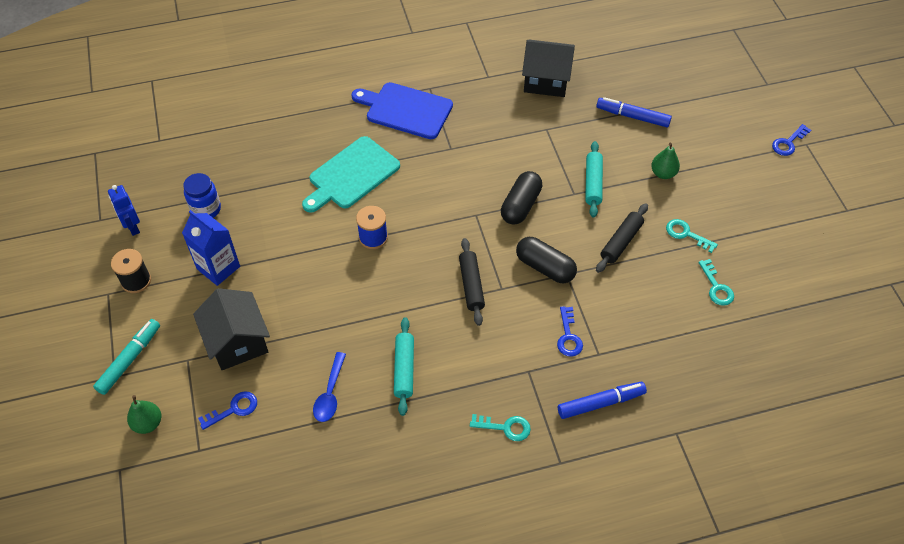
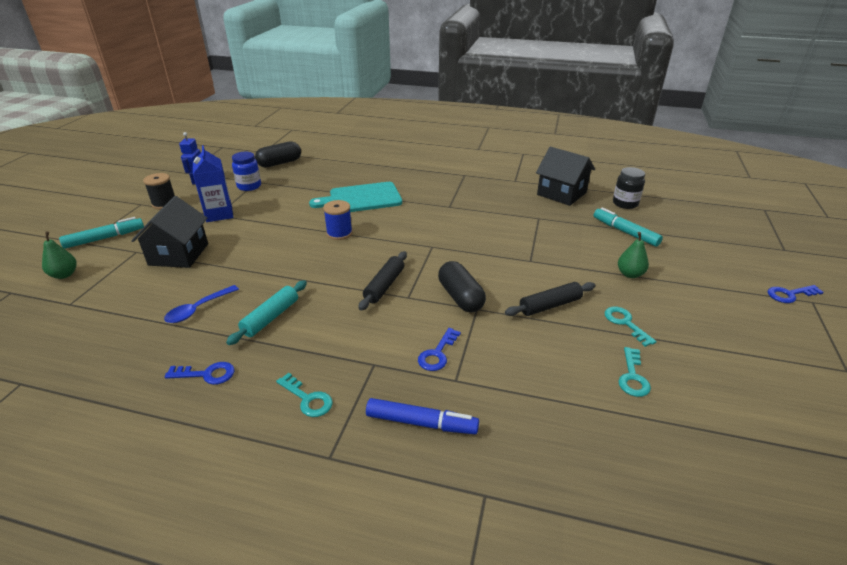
camera: 30 degrees right, 20 degrees down
(233, 409) = (123, 290): blue key -> blue key (206, 374)
(405, 110) = (435, 180): blue cutting board -> none
(520, 205) = (475, 253): black capsule -> black capsule (280, 163)
(593, 183) = (554, 260): turquoise rolling pin -> none
(612, 72) = (625, 203): none -> black jar
(633, 117) = (625, 232): blue marker -> turquoise marker

